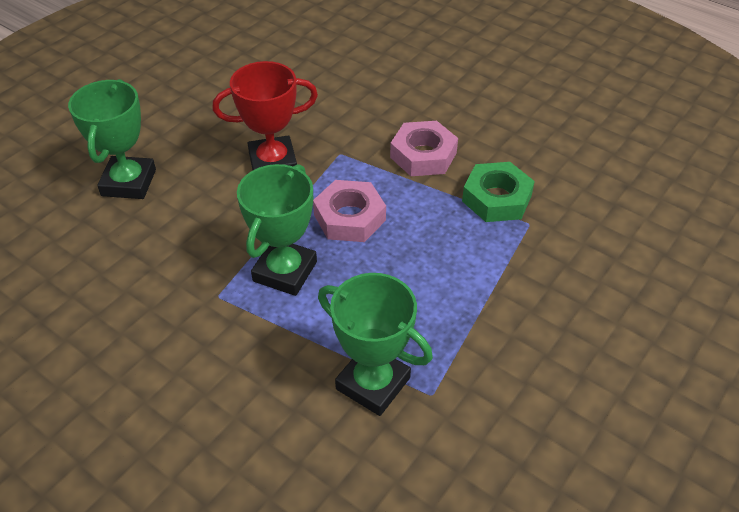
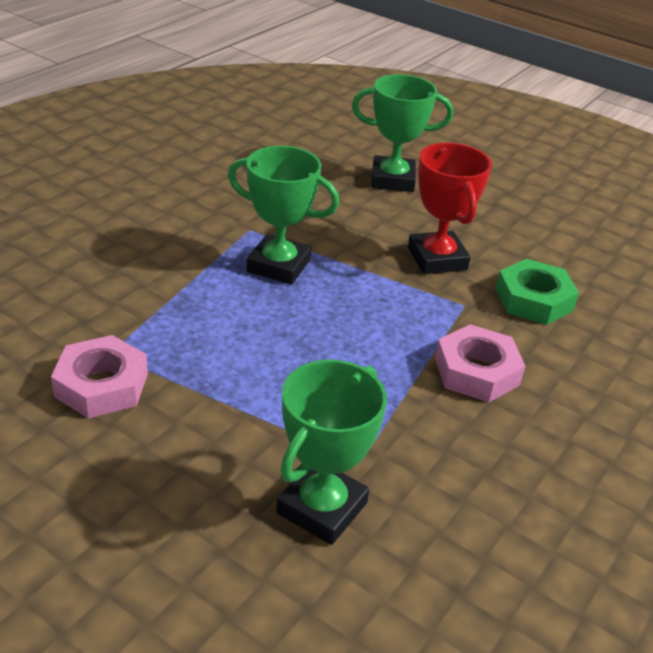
camera: 85 degrees right, 10 degrees down
(349, 217) = (358, 308): pink nut -> pink nut (101, 385)
(373, 383) = (132, 315): green trophy -> green trophy (322, 508)
(496, 198) = (404, 432): green nut -> green nut (533, 300)

